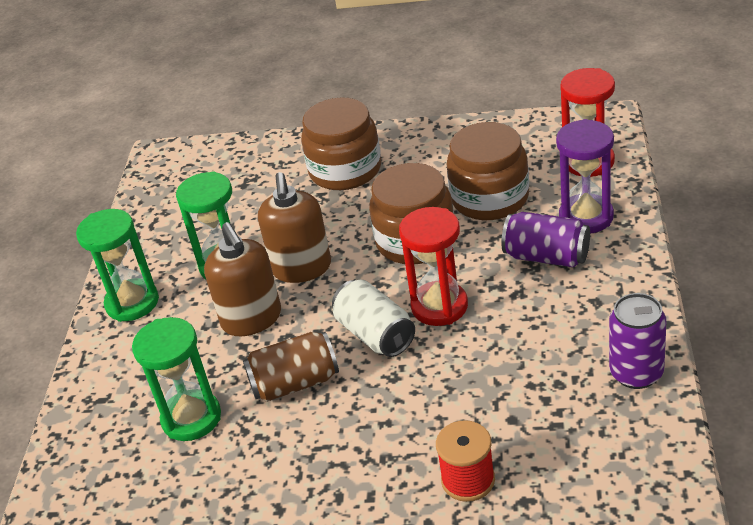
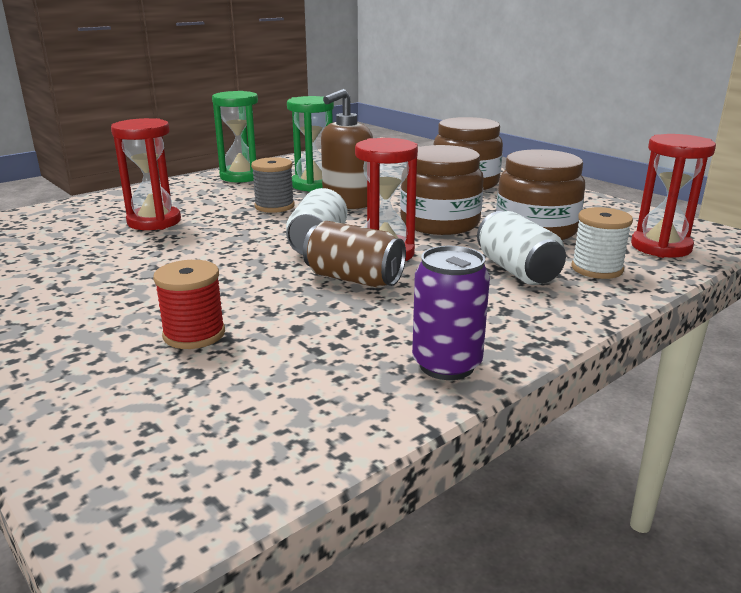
camera: 40 degrees right, 15 degrees down
(191, 418) = (154, 222): green hourglass -> red hourglass
(252, 319) = (274, 206): brown soap dispenser -> grey spool
(295, 383) = (228, 237): brown can -> brown can (354, 279)
(546, 257) = (517, 271): purple can -> white can
(586, 217) = (597, 269): purple hourglass -> white spool

